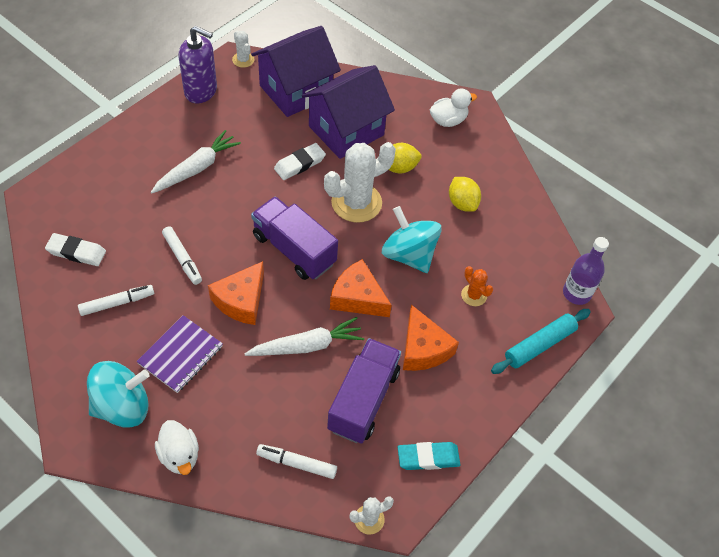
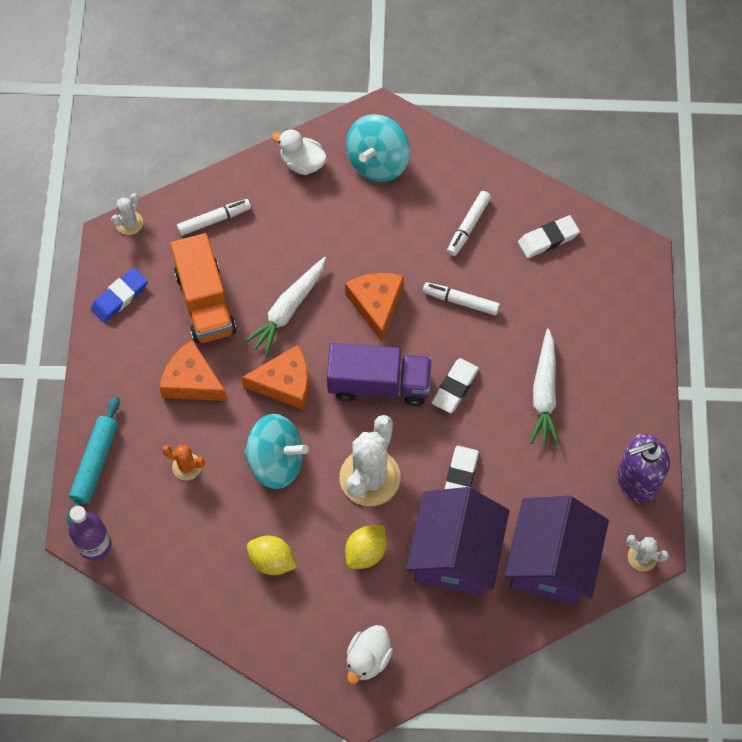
camera: 145 degrees right, 10 degrees up
(181, 355) = (376, 227): purple notebook -> none
(247, 211) = (455, 387): none -> white eraser
(363, 400) = (205, 302): purple truck -> orange truck
(428, 458) = (119, 297): turquoise eraser -> blue eraser

